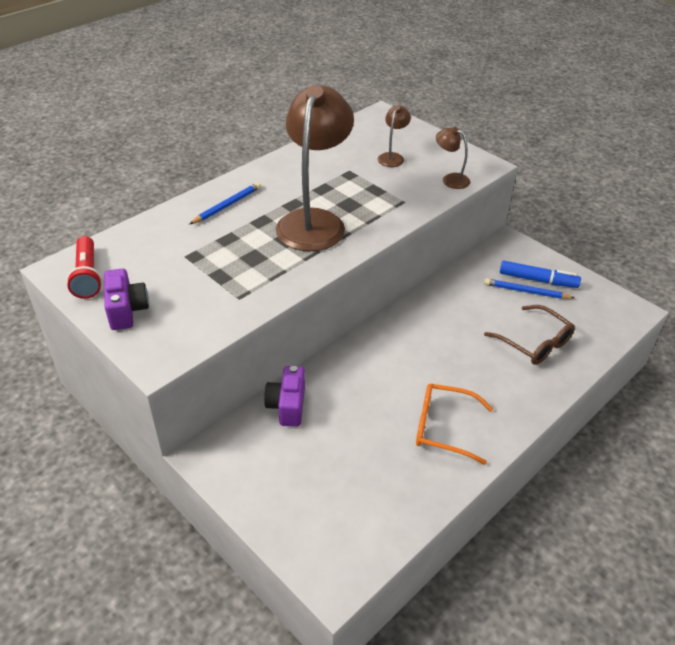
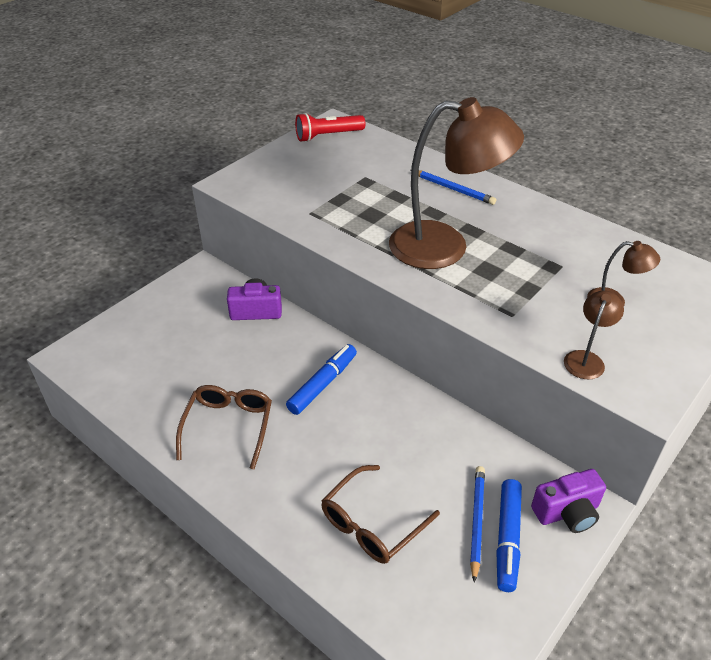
camera: 85 degrees right, 0 degrees up
(127, 310) = (287, 160): purple camera -> purple camera (567, 512)
(395, 361) = (322, 384): none -> blue marker
(444, 428) = (228, 427): orange glasses -> brown glasses

